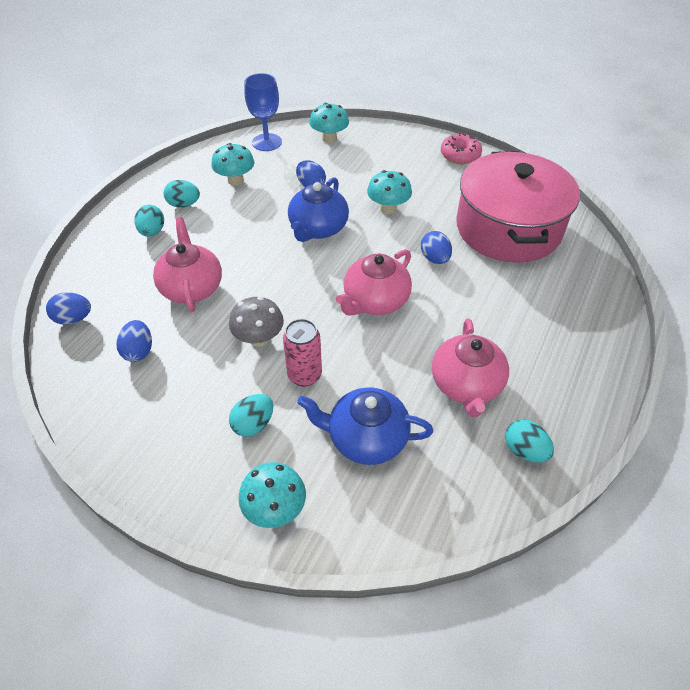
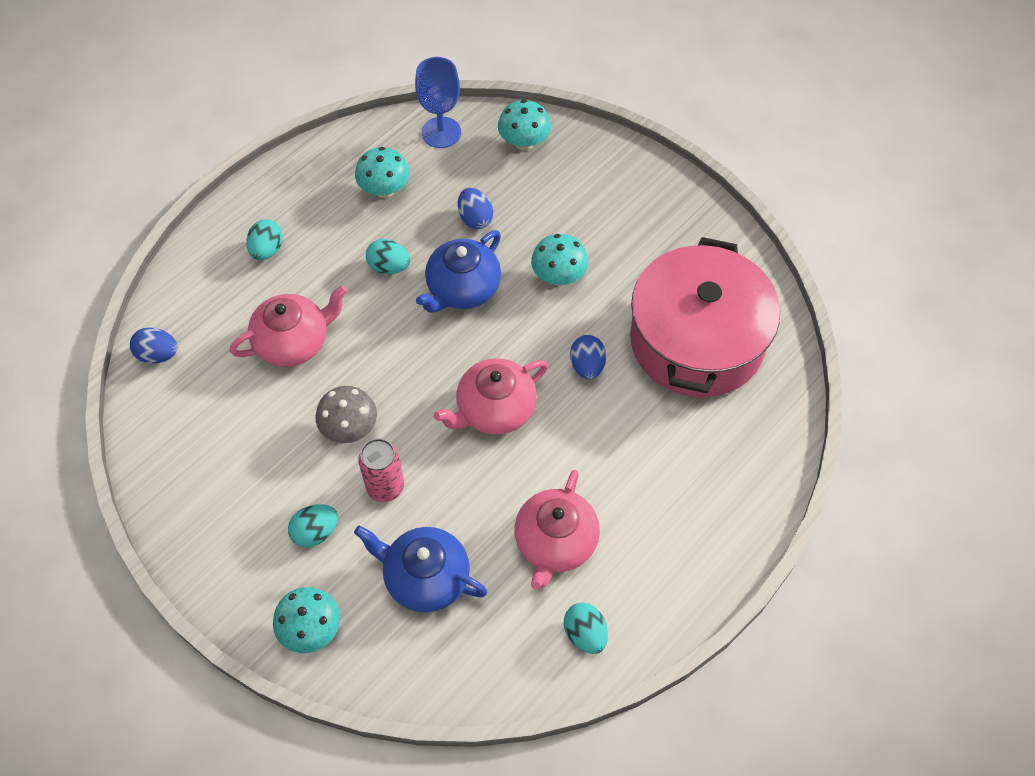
camera: 15 degrees right, 10 degrees up
(139, 351) = (218, 414): blue egg -> none
(184, 204) = (313, 215): turquoise egg -> turquoise egg (389, 267)
(192, 287) = (293, 342): pink teapot -> pink teapot turned 60 degrees clockwise
(460, 155) = (685, 208): pink donut -> none

